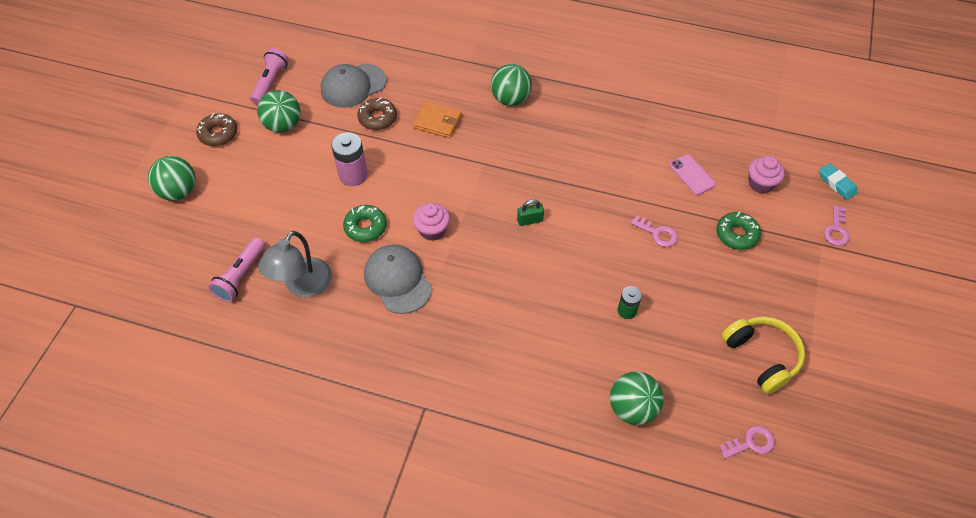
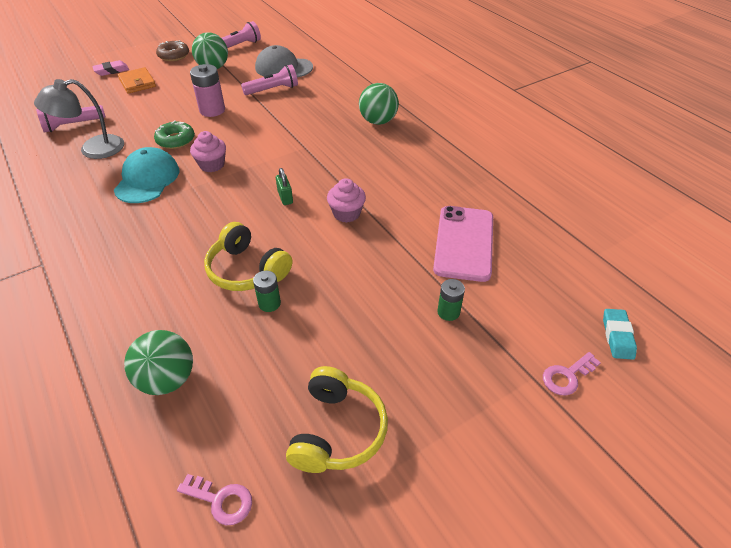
camera: 40 degrees right, 10 degrees down
(179, 192) = (111, 71): green ball -> pink eraser
(377, 118) = (272, 90): brown donut -> pink flashlight
(397, 280) = (147, 179): grey cap -> turquoise cap
(437, 122) = (308, 109): orange wallet -> orange wallet (137, 83)
(530, 220) = (285, 197): green padlock -> green padlock turned 45 degrees clockwise
(580, 298) = (247, 270): none -> yellow headphones
(657, 233) = (374, 266): pink key -> none
(692, 175) = (464, 243): pink phone -> pink phone, size x1.83
(736, 234) = (448, 312): green donut -> green battery
(760, 183) = (527, 287): pink cupcake -> pink cupcake (346, 213)

